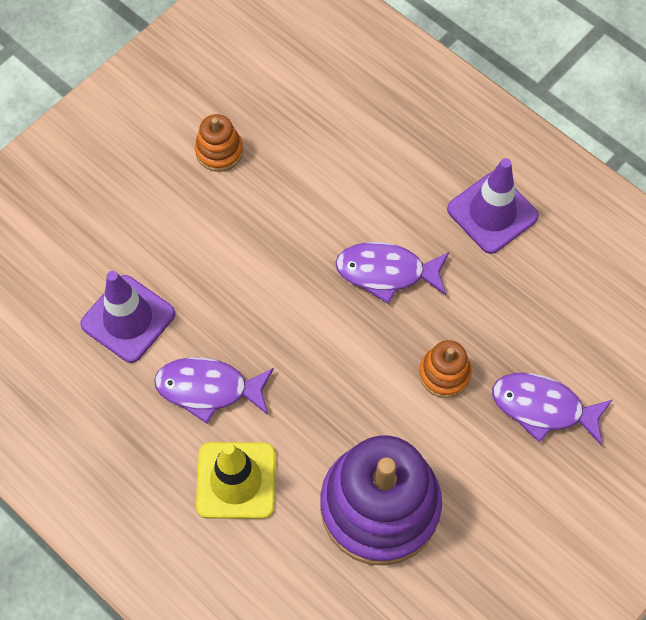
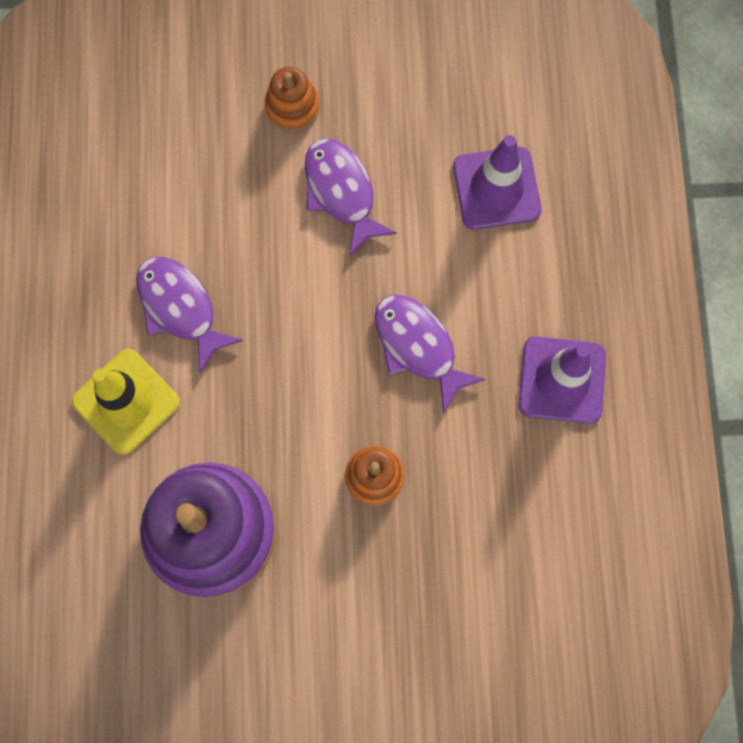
camera: 45 degrees right, 10 degrees up
(128, 319) = (178, 192): purple traffic cone -> purple traffic cone (496, 188)
(219, 151) = (391, 115): orange stacking toy -> orange stacking toy (292, 107)
(543, 407) = (423, 583): purple fish -> purple fish (341, 192)

